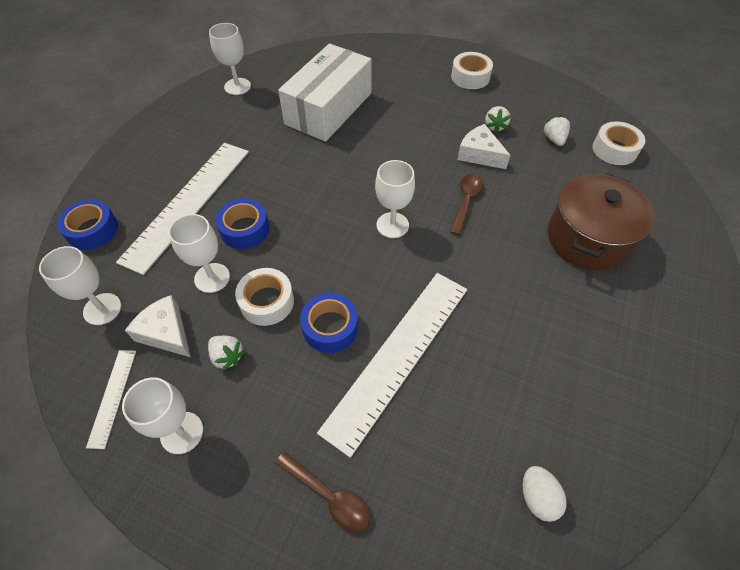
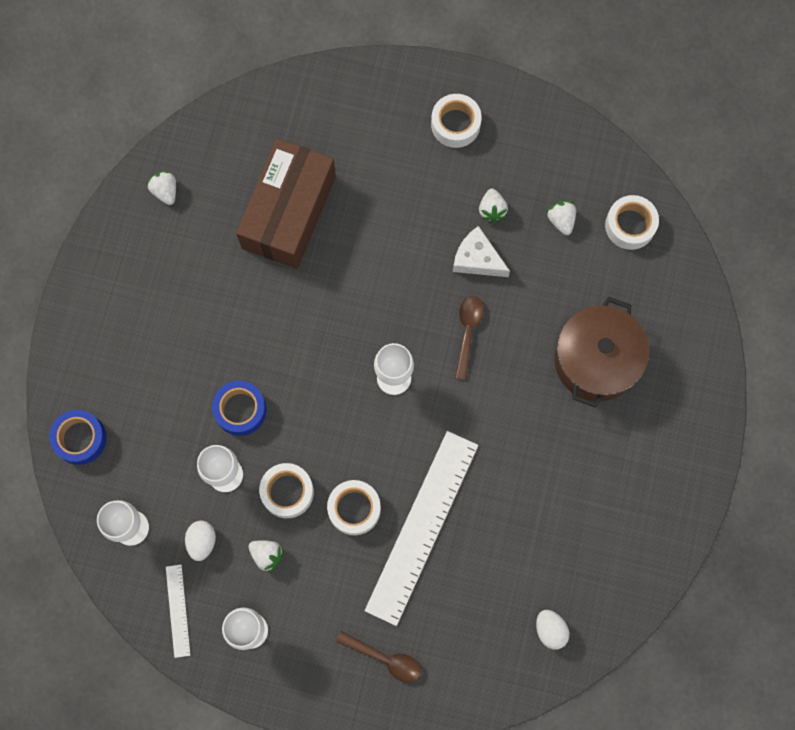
camera: 10 degrees left, 20 degrees up
(166, 333) = (202, 541): white cheese -> white egg
(187, 203) = (168, 386): white ruler -> none
(237, 86) = (165, 191): white goblet -> white strawberry
(329, 108) = (289, 212): white box -> brown box
(330, 327) = (354, 509): blue tape -> white tape

